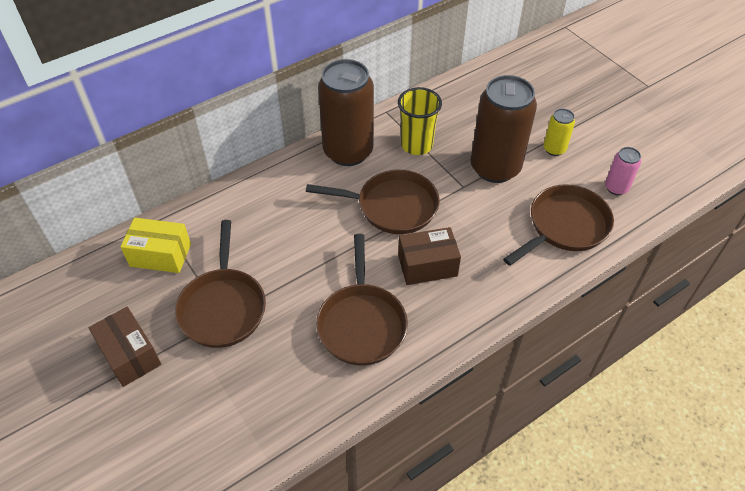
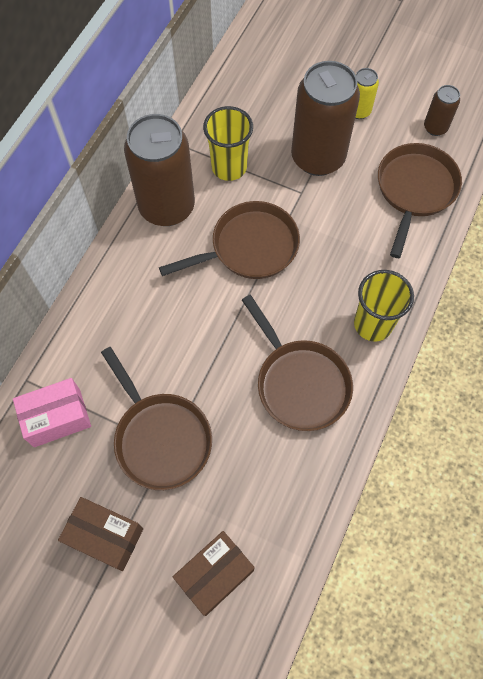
camera: 30 degrees left, 15 degrees up
(160, 255) = (57, 418): yellow box -> pink box
(427, 265) = (321, 293): brown box -> brown box (215, 574)
(456, 309) = (373, 324): none -> yellow cup
(616, 188) = (435, 127): pink can -> brown can

